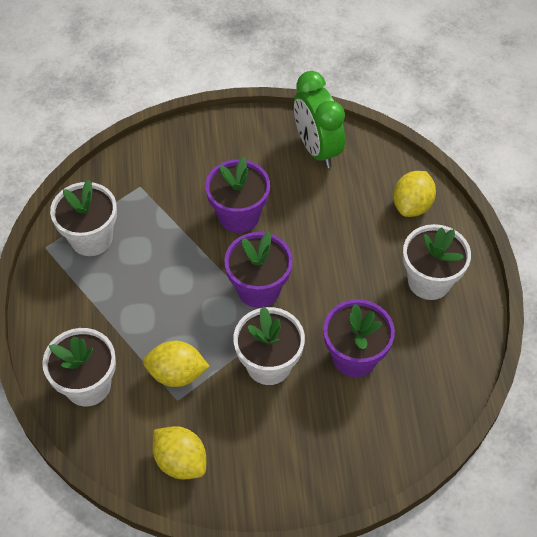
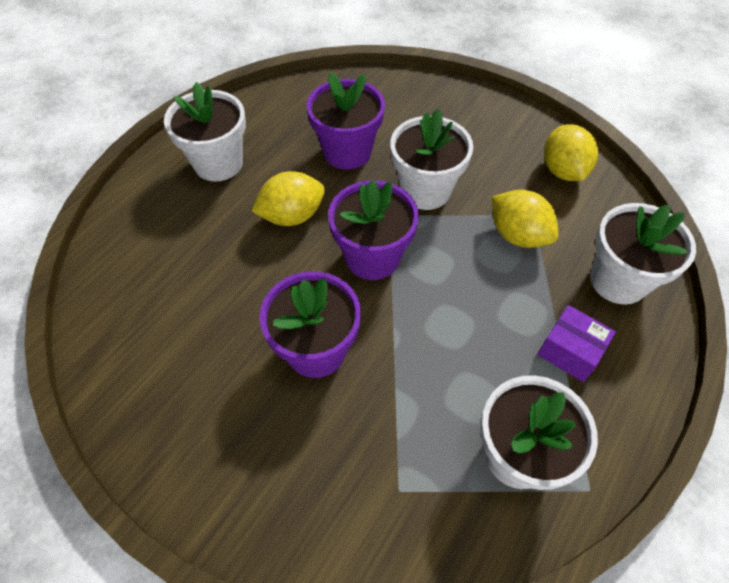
camera: 140 degrees left, 0 degrees up
(94, 313) = (570, 351): none -> purple box
(317, 149) = (143, 368): green clock -> none
(412, 205) = (141, 232): yellow lemon -> yellow lemon (292, 216)

